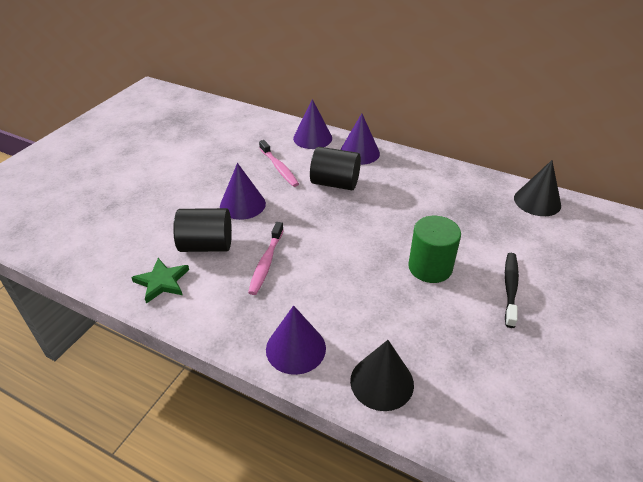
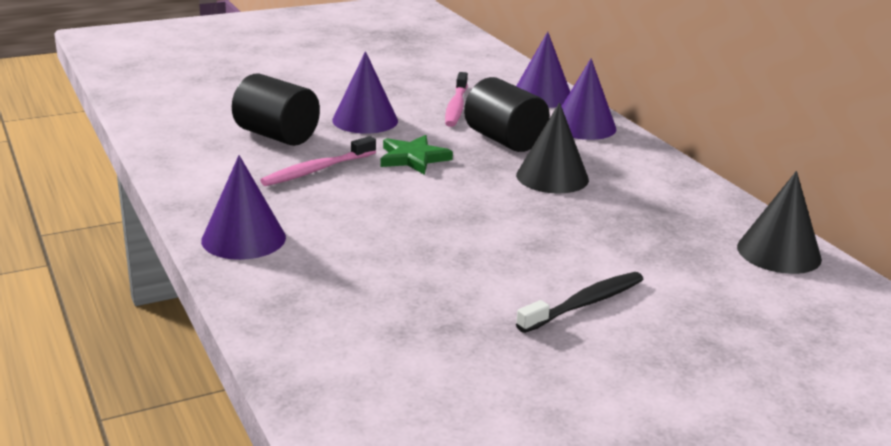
camera: 35 degrees right, 15 degrees down
(162, 282) = (193, 144): green star -> green star (413, 158)
(382, 382) = (291, 299): black cone -> black cone (552, 177)
(430, 267) = (505, 246): green cylinder -> none

